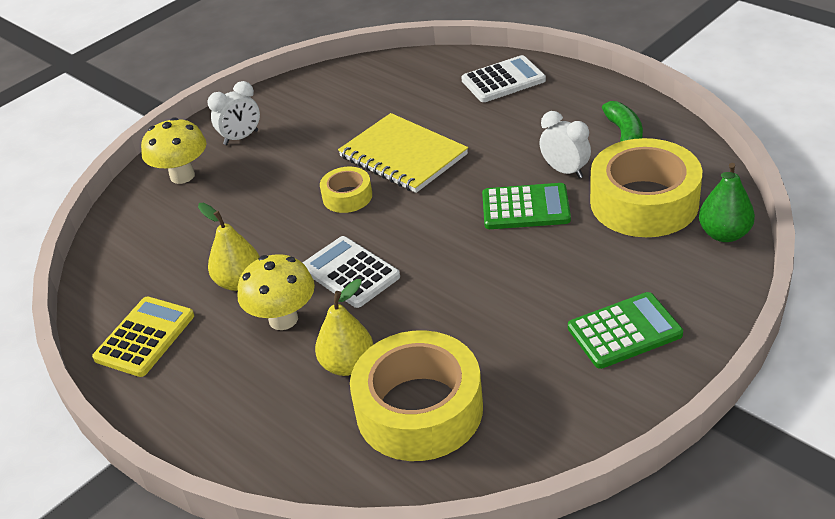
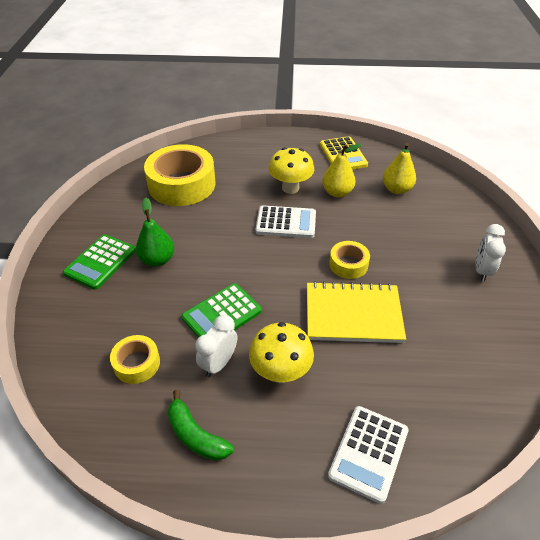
camera: 135 degrees right, 5 degrees up
(182, 176) = (467, 228): yellow mushroom -> yellow mushroom (280, 372)
(348, 365) = (234, 185): yellow pear -> yellow pear (396, 189)
(565, 171) = (219, 363): white clock -> white clock turned 120 degrees clockwise
(644, 202) = (137, 363): yellow tape -> yellow tape, size x0.49
(724, 234) = (61, 363): green pear -> green pear (157, 260)

